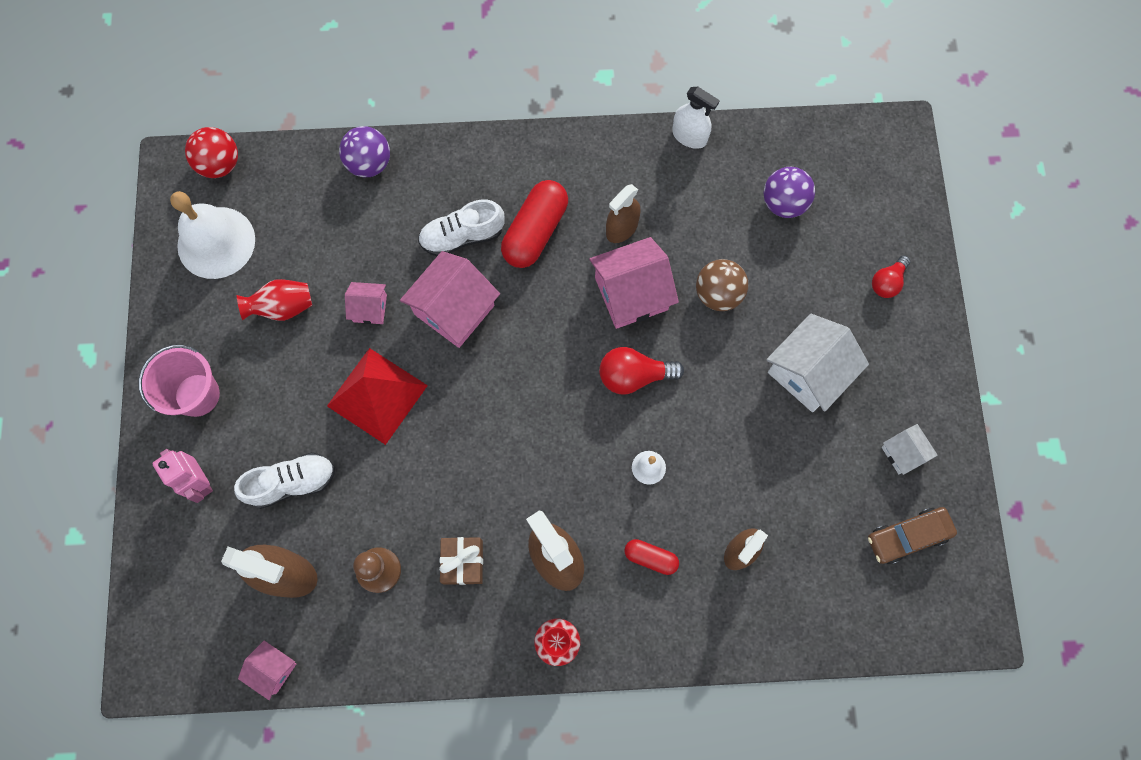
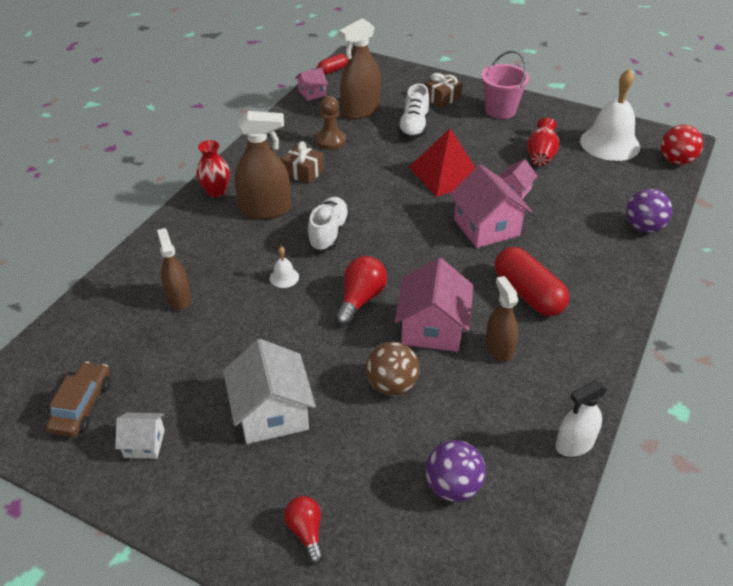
camera: 120 degrees right, 30 degrees down
(200, 482) = (442, 98): pink robot -> brown gift
(462, 236) = (548, 252): white shoe -> white shoe (328, 233)
(650, 558) = (222, 251): red capsule -> red capsule (333, 70)

